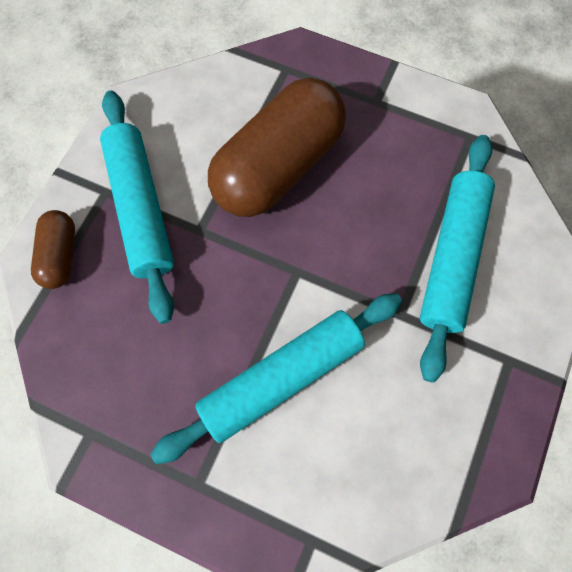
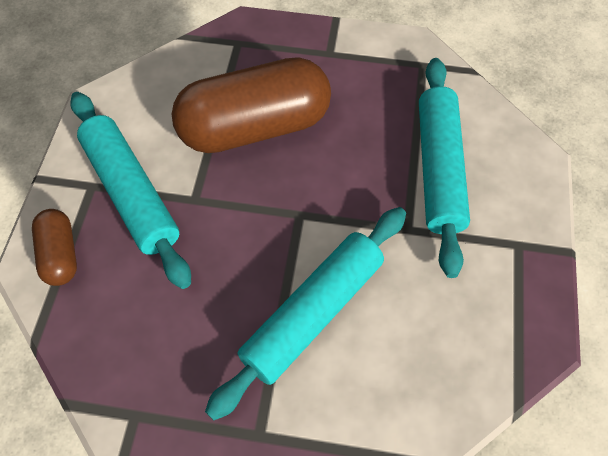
camera: 15 degrees left, 10 degrees down
(278, 166) = (255, 127): brown capsule -> brown capsule turned 45 degrees clockwise

